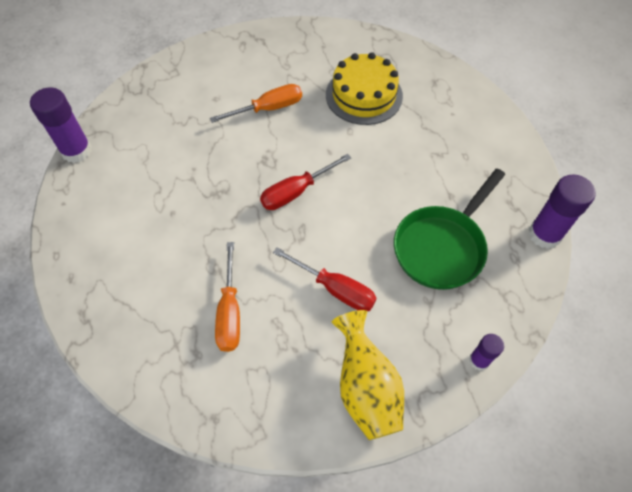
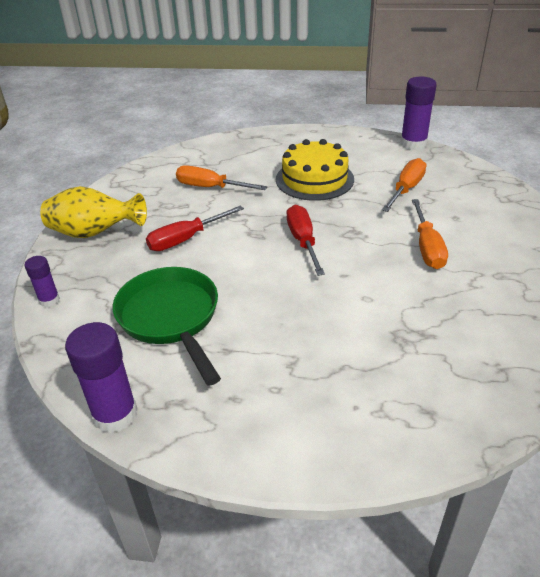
camera: 115 degrees right, 20 degrees down
(178, 138) = (406, 189): none -> orange screwdriver
(364, 95) = (424, 327): yellow cake -> yellow cake (314, 179)

